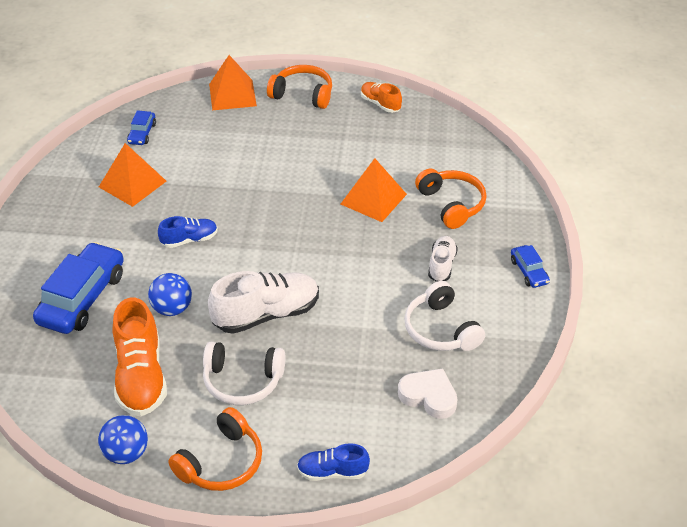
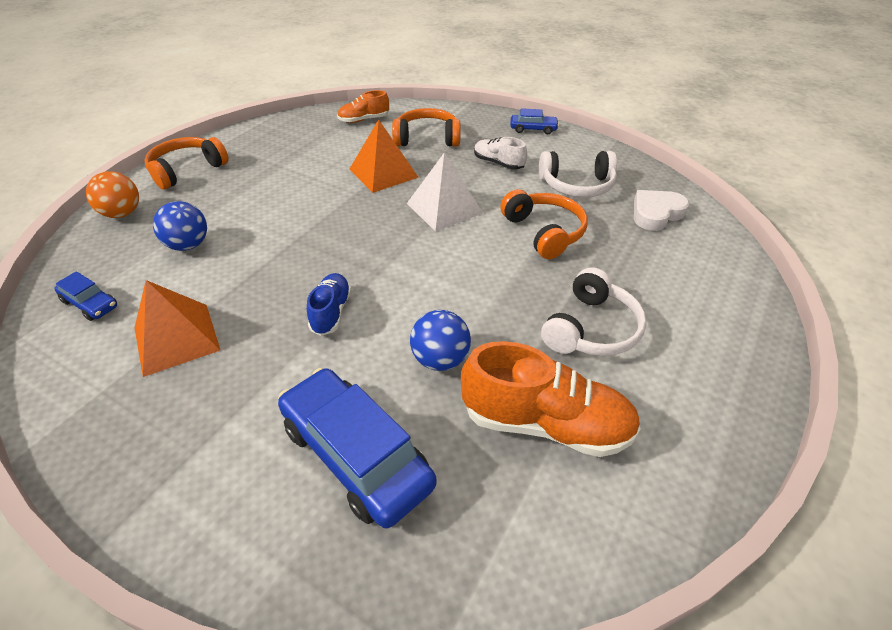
camera: 65 degrees left, 0 degrees up
(126, 453) = (682, 477): blue ball -> blue ball (188, 245)
(221, 462) = (715, 381): orange headphones -> orange headphones (544, 232)
(232, 95) = (122, 214): orange pyramid -> orange ball
(266, 314) = (497, 283): white shoe -> none
(332, 472) = (741, 297): blue shoe -> none
(346, 253) = (444, 208): none -> white pyramid
(380, 104) = (259, 134): orange shoe -> orange shoe (364, 120)

